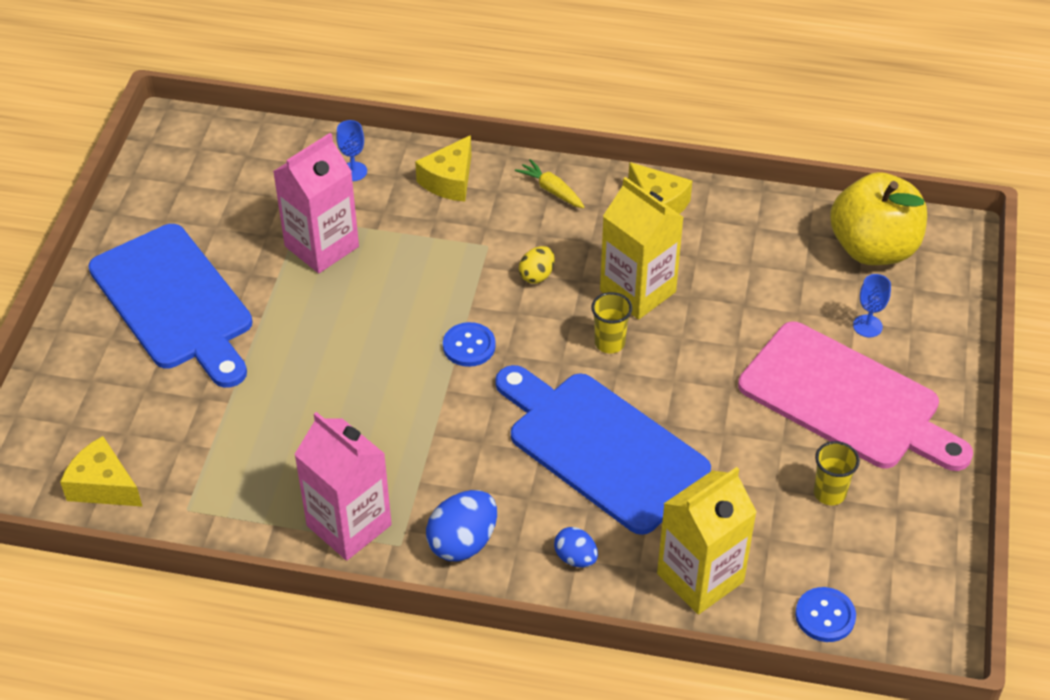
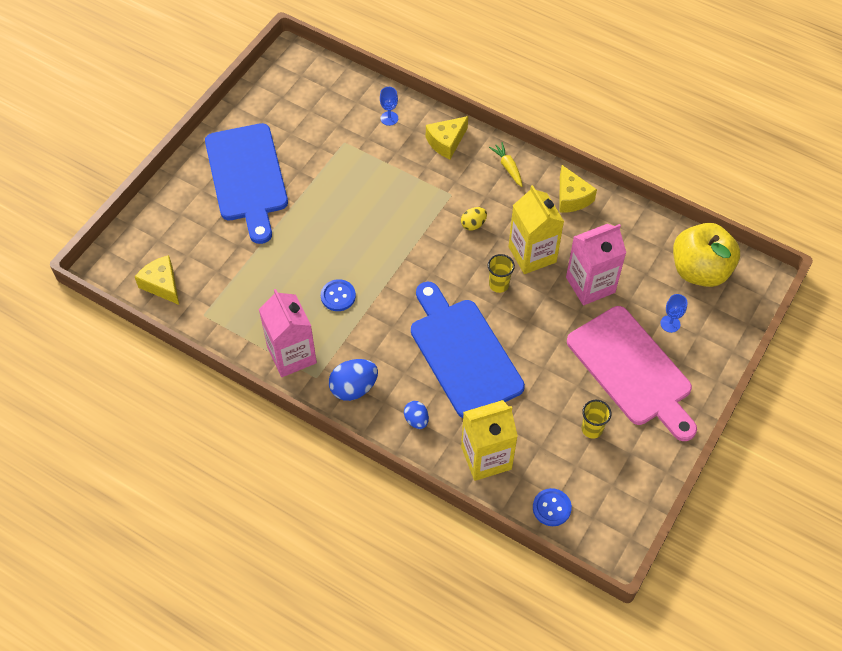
camera: 20 degrees right, 10 degrees up
(321, 246) = (349, 165): pink carton -> pink carton (590, 285)
(469, 346) = (411, 260): blue button -> blue button (338, 296)

